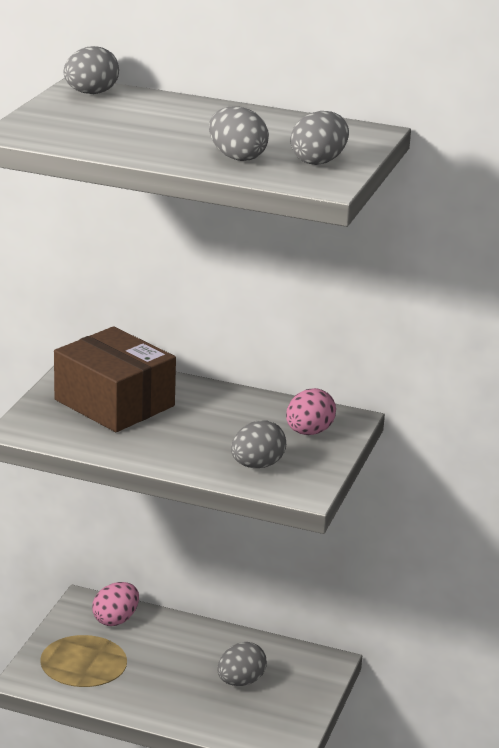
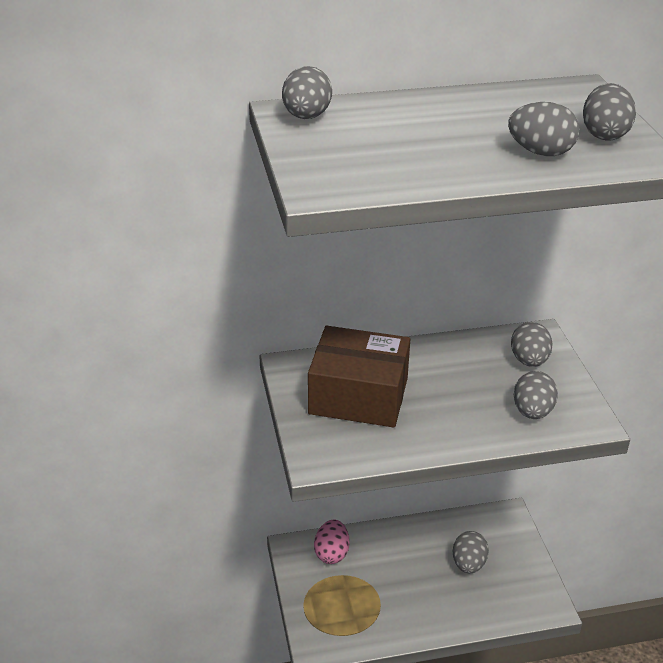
camera: 30 degrees left, 10 degrees up
(309, 432) = (529, 361): pink egg -> grey egg

